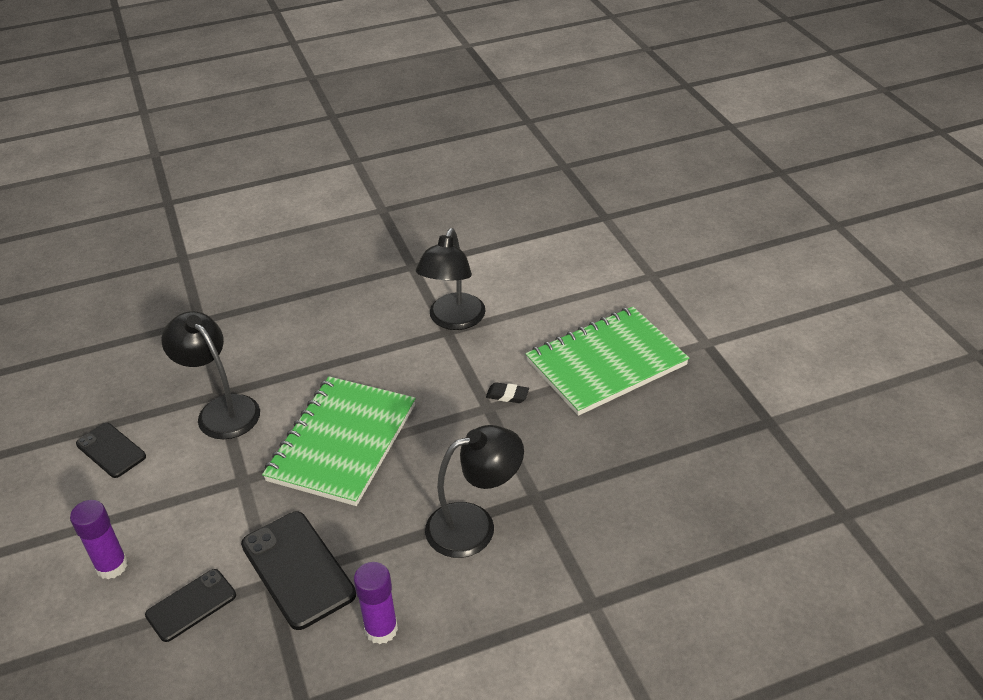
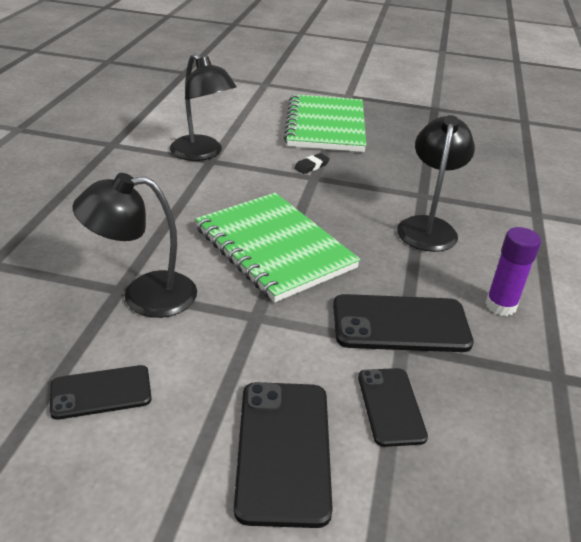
camera: 60 degrees left, 5 degrees down
(112, 566) = (284, 450): purple glue stick -> black phone

